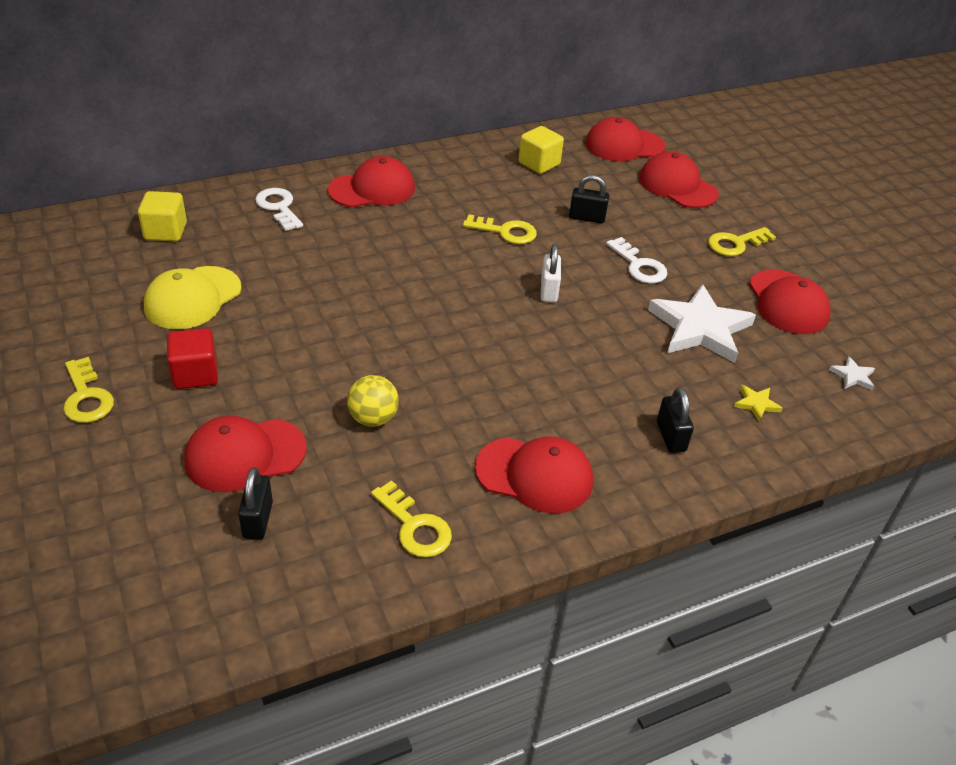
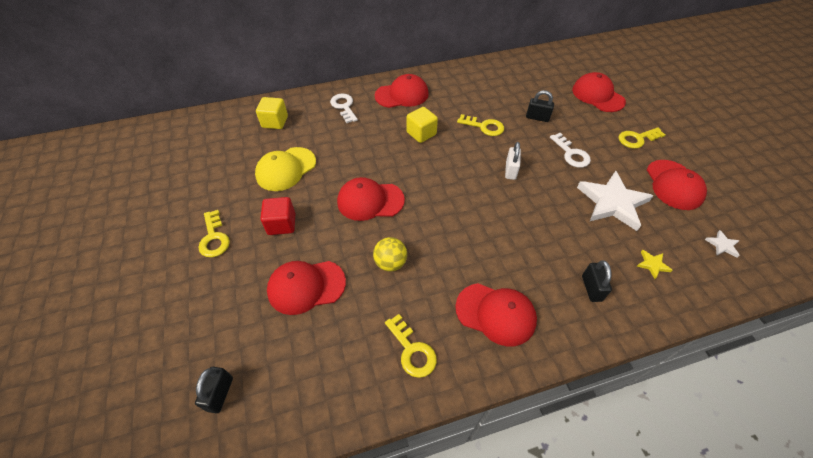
camera: 10 degrees right, 10 degrees up
(258, 520) = (309, 338): black padlock -> black padlock (220, 394)
(539, 164) = (507, 79): yellow cube -> yellow cube (421, 133)
(624, 145) = (563, 66): red cap -> red cap (370, 201)

